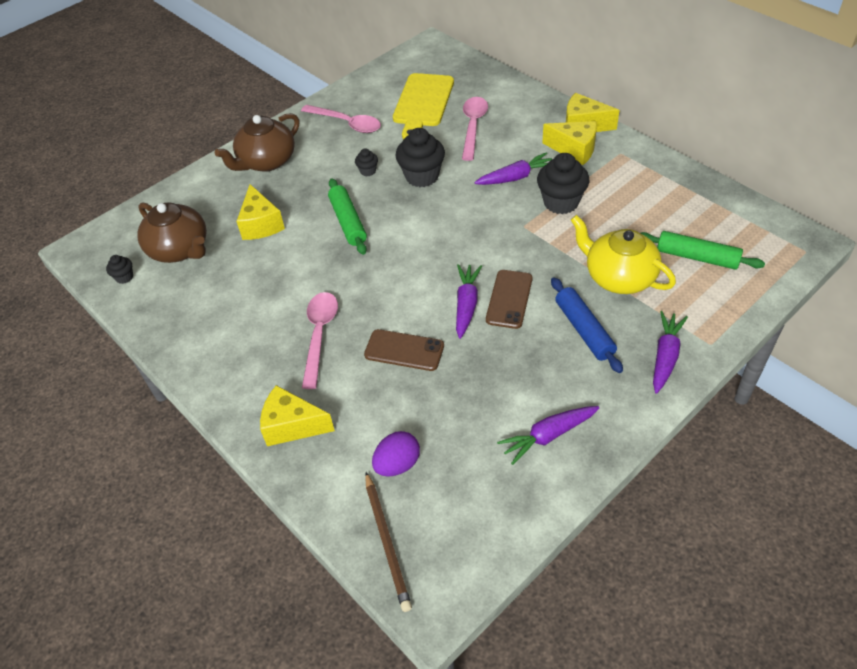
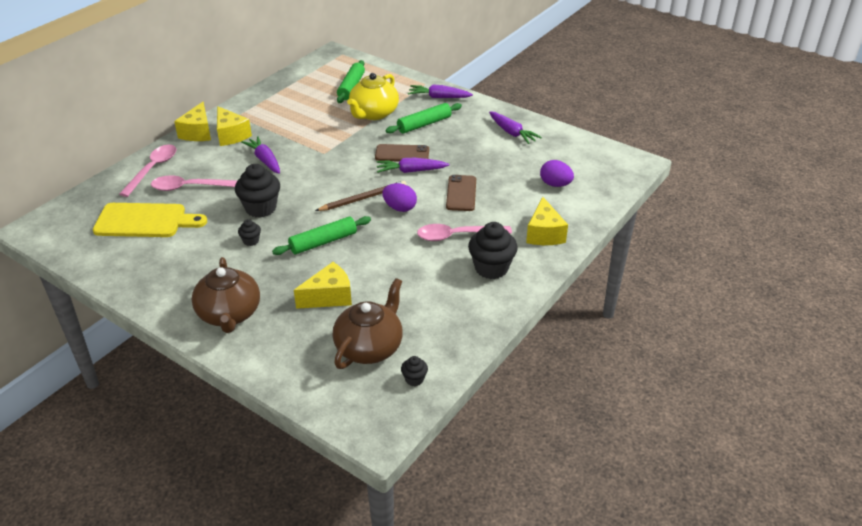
camera: 105 degrees left, 10 degrees down
(266, 161) = (229, 314): brown teapot -> brown teapot turned 45 degrees clockwise
(347, 123) = (170, 266): pink spoon -> pink spoon (153, 169)
(387, 542) = (609, 181): brown pencil -> brown pencil (363, 198)
(390, 287) = (400, 208): none -> purple egg
(561, 202) = (296, 138): black cupcake -> black cupcake (491, 268)
(574, 150) = (231, 135): yellow cheese -> yellow cheese turned 135 degrees clockwise
(584, 330) = (424, 124): blue rolling pin -> green rolling pin

